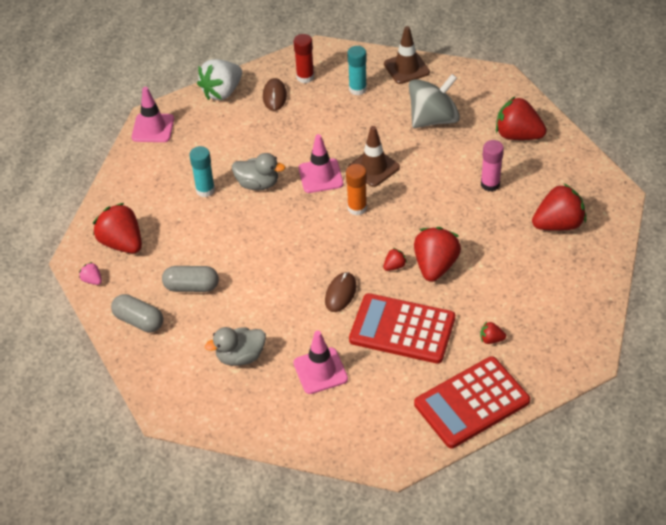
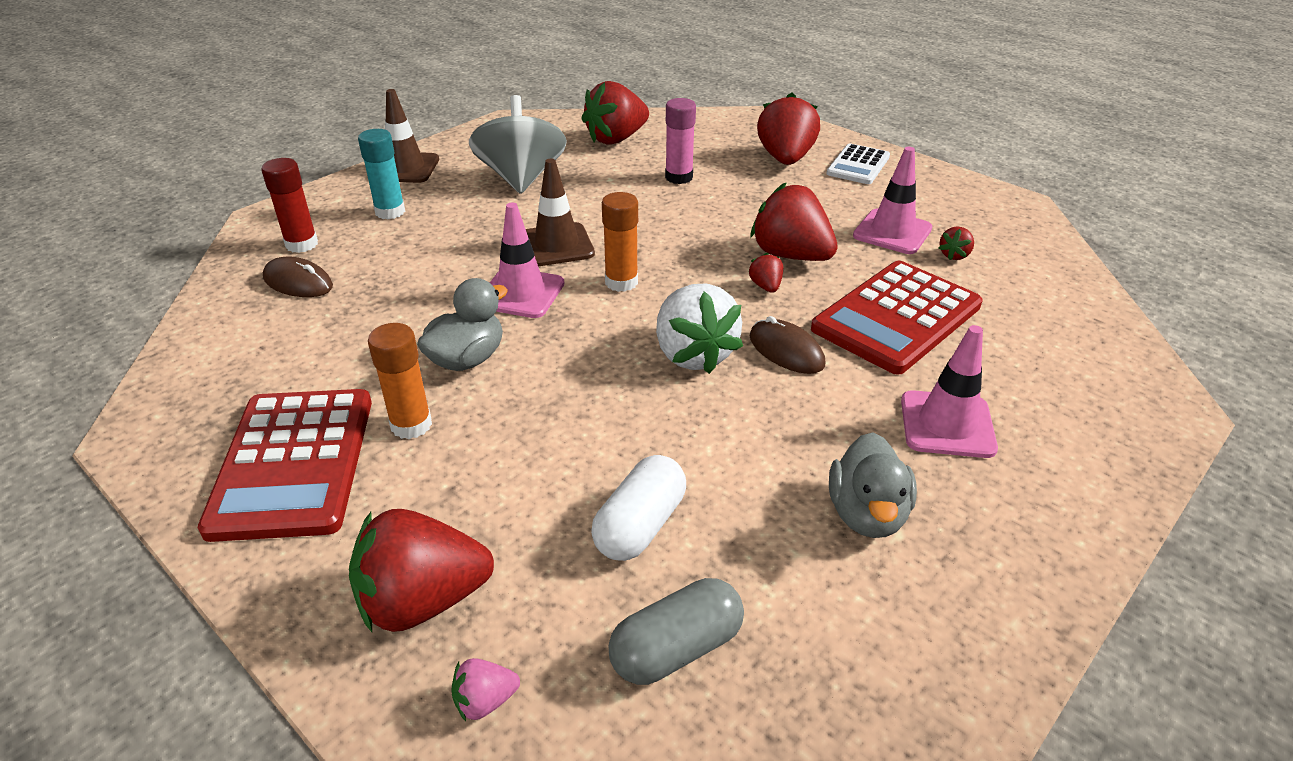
camera: 65 degrees left, 10 degrees down
(153, 128) = (168, 443): pink traffic cone -> pink traffic cone (892, 232)
(191, 286) = (640, 525): grey capsule -> white capsule
(205, 190) = (411, 425): turquoise glue stick -> orange glue stick
(222, 92) = (208, 330): white strawberry -> white strawberry (693, 354)
(472, 403) = (1068, 303): red calculator -> red calculator (294, 463)
(579, 263) = (858, 165): none -> white calculator

